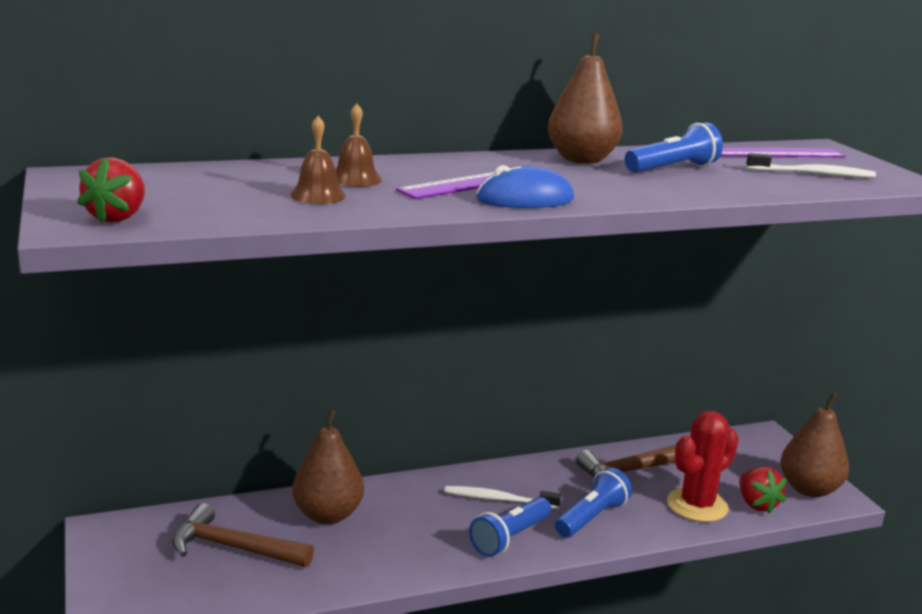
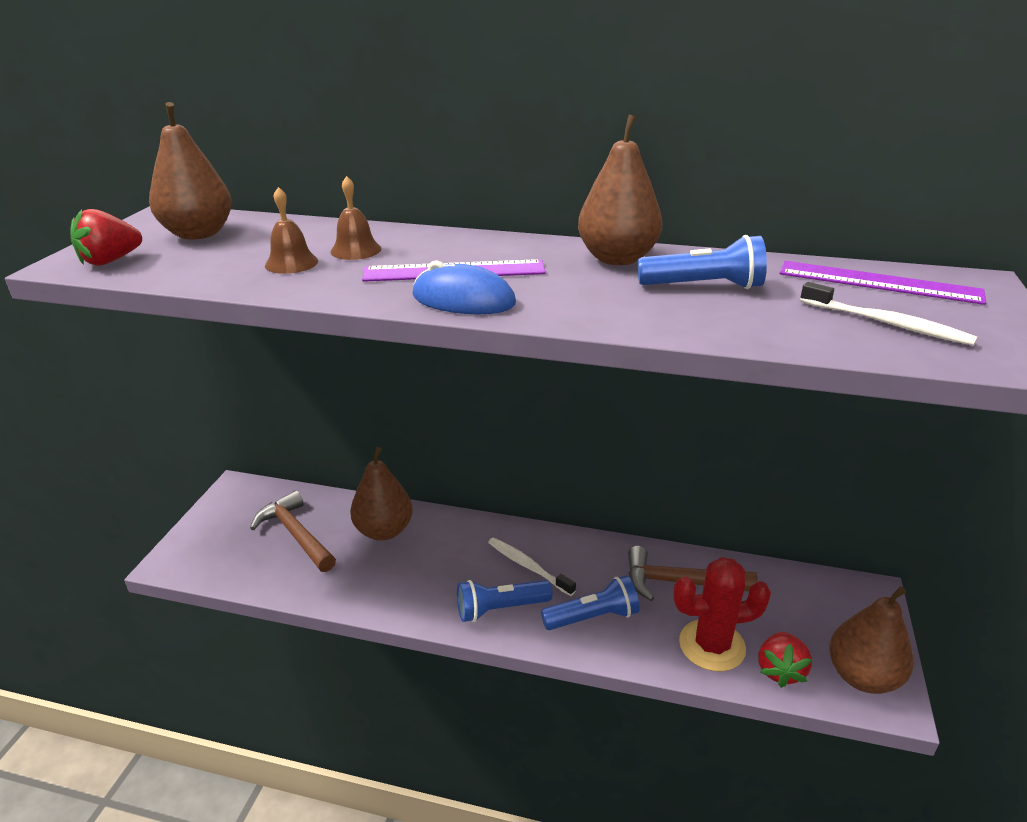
camera: 35 degrees right, 10 degrees up
(160, 186) = (198, 234): none -> brown pear

